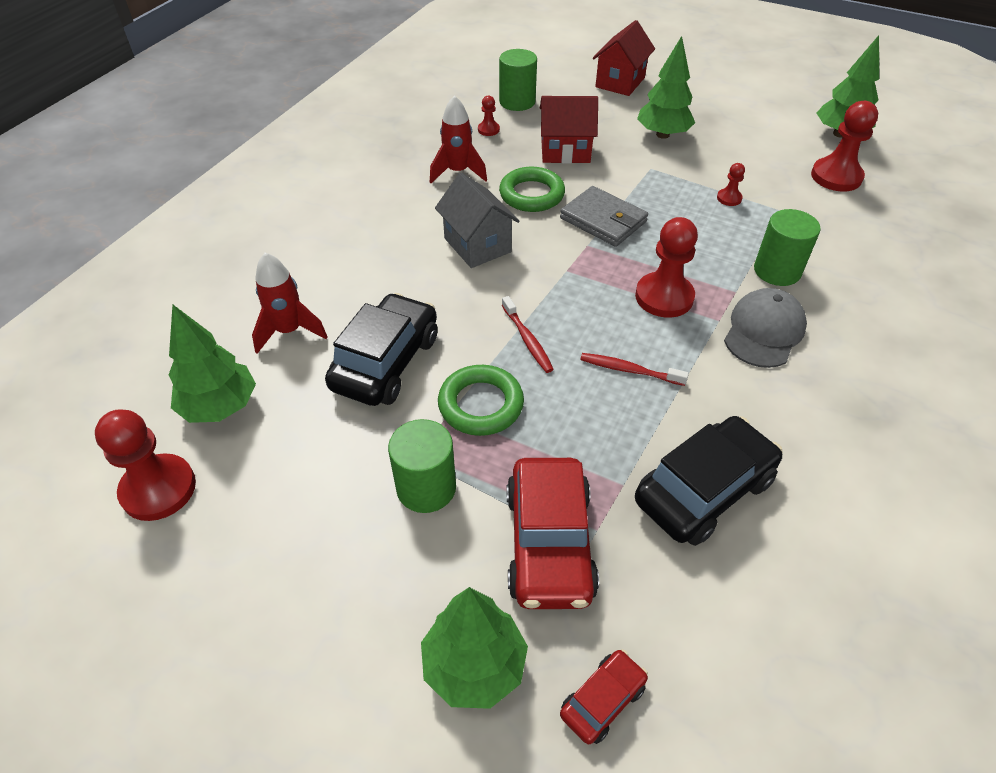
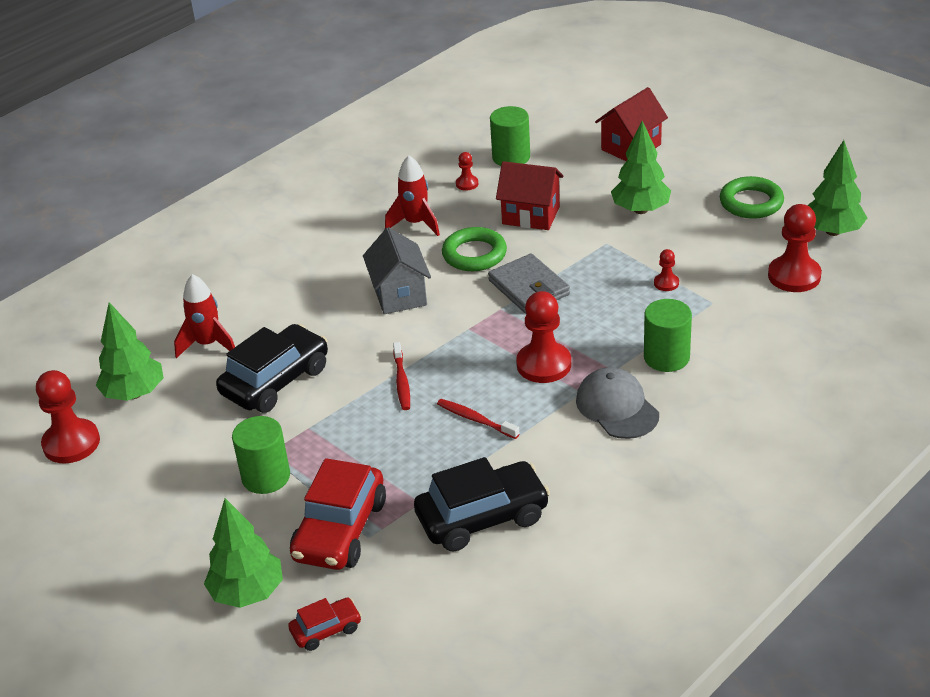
camera: 20 degrees right, 10 degrees down
(481, 404) = (337, 425): green ring -> green ring (751, 202)
(764, 331) = (617, 407): grey cap -> grey cap turned 75 degrees counterclockwise

